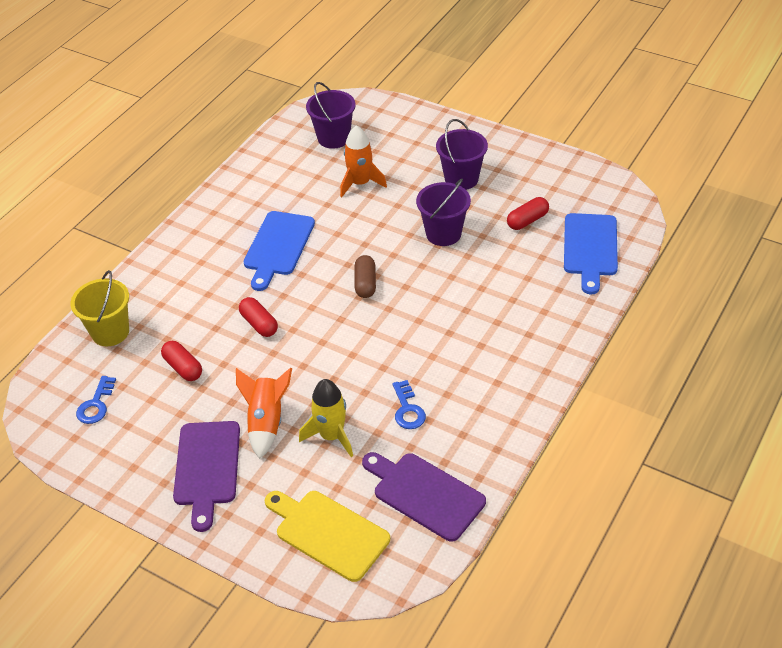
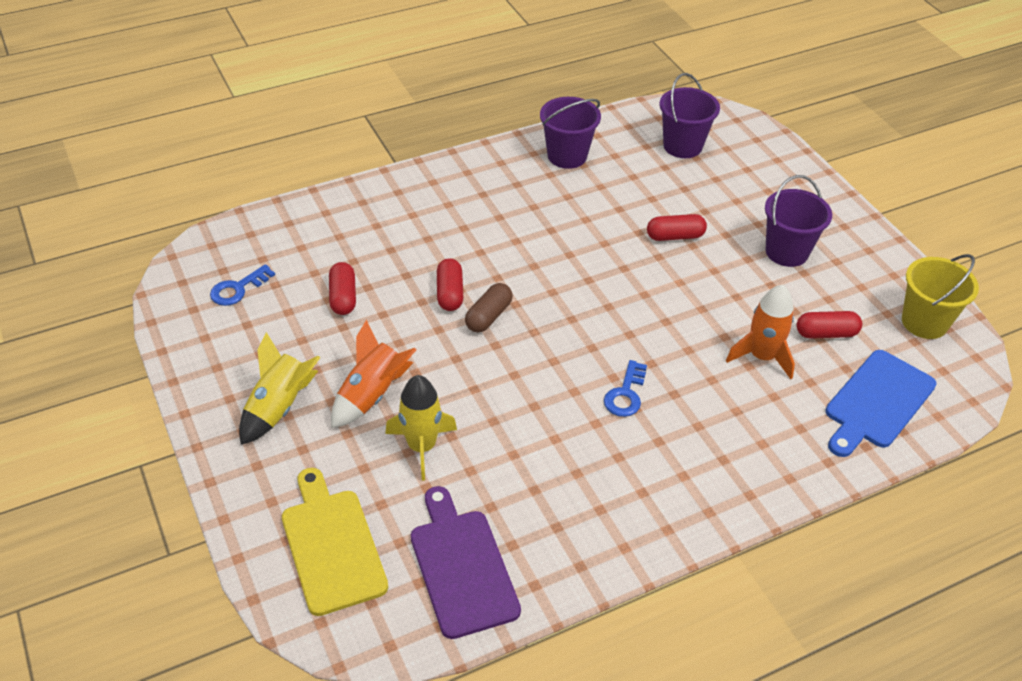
camera: 30 degrees right, 0 degrees up
(110, 332) = (309, 228): yellow bucket -> yellow bucket (924, 322)
(207, 468) = (279, 408): purple cutting board -> yellow rocket
(278, 247) = (534, 227): blue cutting board -> none
(360, 183) = (672, 204): orange rocket -> orange rocket (762, 356)
(365, 283) = (590, 309): brown capsule -> brown capsule (488, 316)
(381, 205) = (675, 236): none -> red capsule
(407, 409) = (521, 465): blue key -> blue key (625, 394)
(443, 234) = (717, 300): purple bucket -> purple bucket (567, 156)

